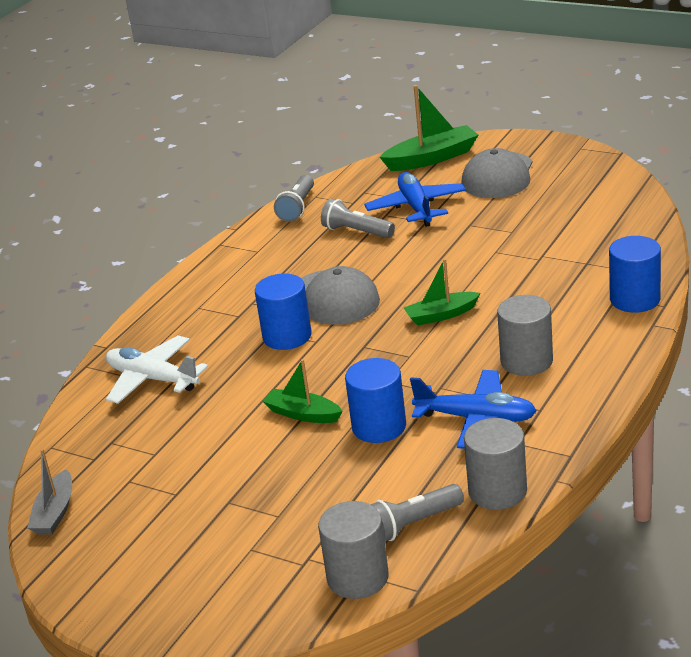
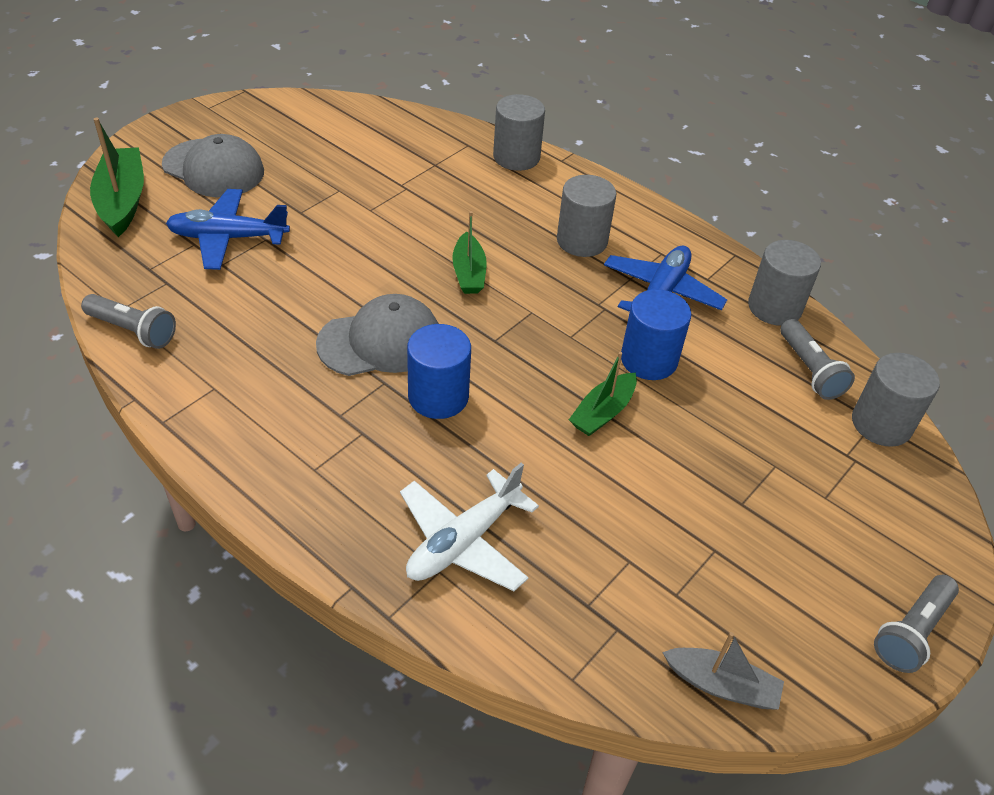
camera: 85 degrees left, 15 degrees up
(356, 232) = (242, 294): grey flashlight -> grey flashlight (911, 632)
(635, 299) = (516, 157): blue cylinder -> grey cylinder

